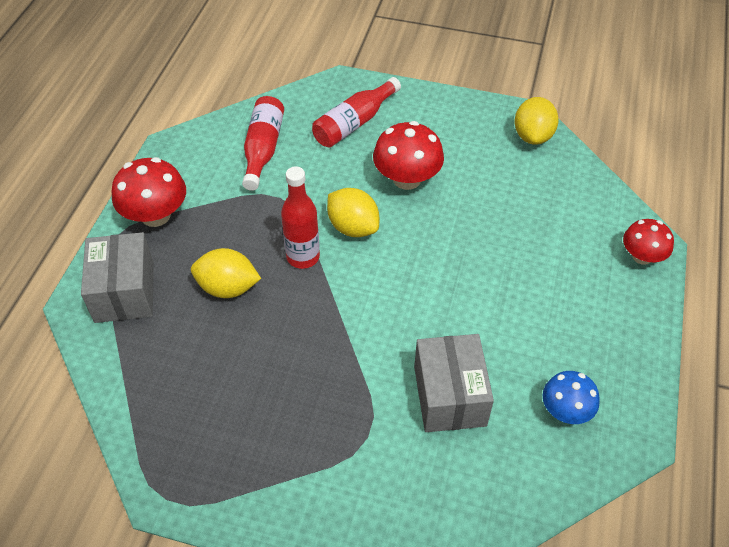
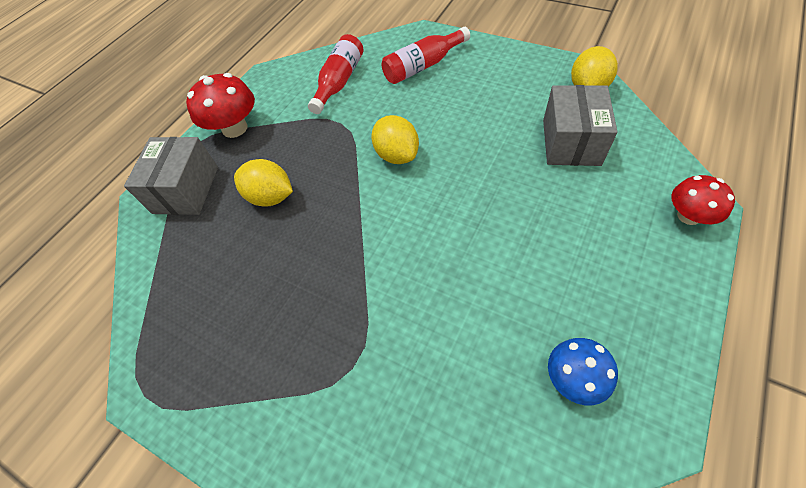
camera: 20 degrees right, 5 degrees up
(303, 257) = (344, 177): red bottle -> none
(407, 179) = (458, 116): red mushroom -> none
(449, 396) = (448, 337): grey box -> grey box (571, 142)

